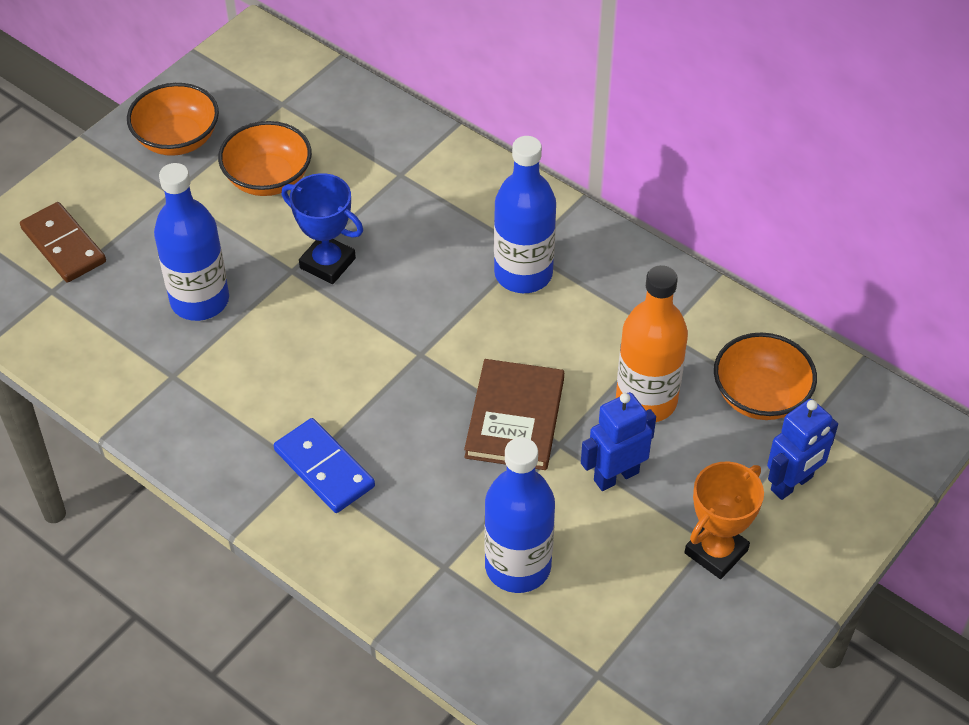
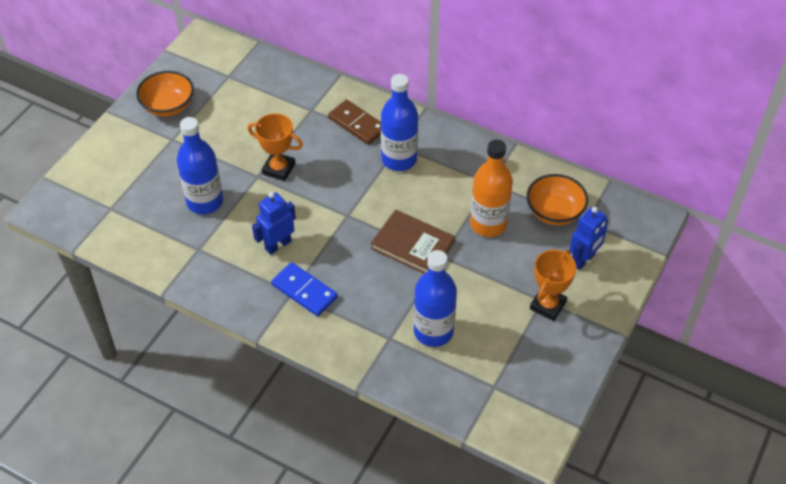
camera: 10 degrees left, 0 degrees up
(64, 245) = (111, 180): brown domino -> brown domino (357, 124)
(268, 178) = (230, 123): orange bowl -> none
(327, 263) = (278, 169): blue trophy -> orange trophy
(515, 418) = (412, 245): brown book -> brown book turned 60 degrees counterclockwise
(616, 476) = (480, 270): blue robot -> blue robot (278, 245)

